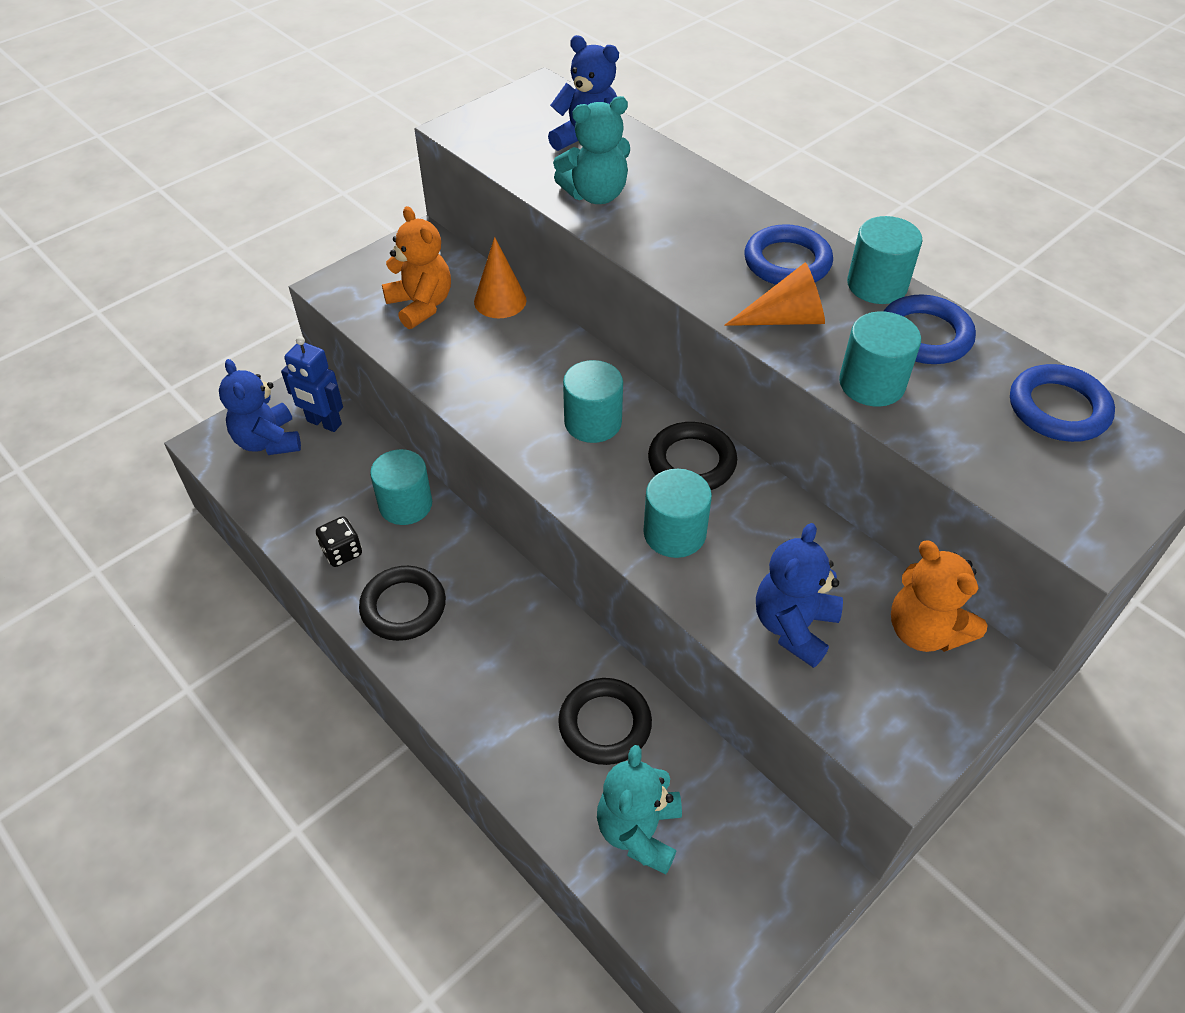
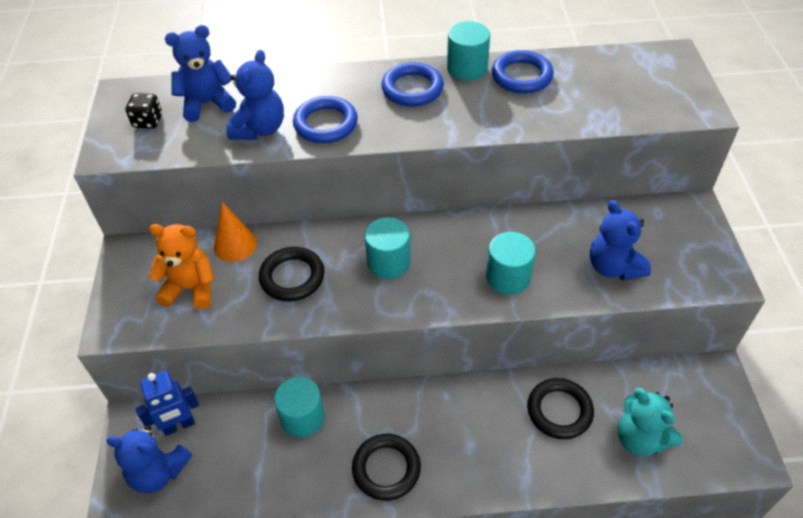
camera: 50 degrees left, 0 degrees up
(342, 552) = (307, 480): black dice -> black dice (148, 121)
(595, 194) = (259, 129): turquoise teddy bear -> blue teddy bear
(692, 462) = (463, 236): black ring -> black ring (292, 277)
(785, 319) = (456, 117): orange cone -> none
(871, 384) = (537, 116): turquoise cylinder -> none
(924, 630) = (655, 218): orange teddy bear -> none
(1058, 409) = (614, 66): blue ring -> blue ring (325, 124)

